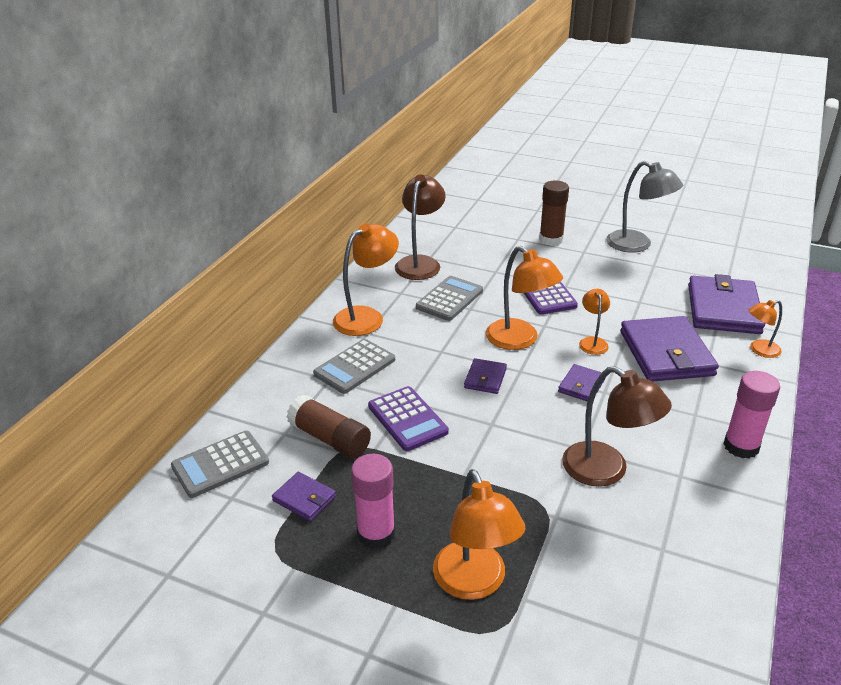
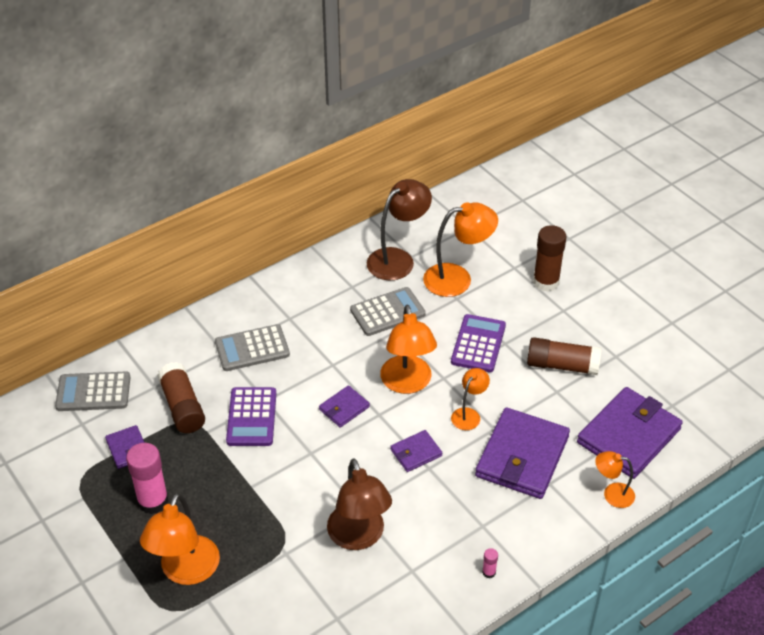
camera: 30 degrees right, 10 degrees up
(366, 317) = (302, 301): orange lamp -> orange lamp (457, 278)
(623, 284) = (562, 365): none -> brown glue stick
(637, 245) = (626, 324): grey lamp -> none
(741, 446) = (489, 572): pink glue stick -> pink glue stick, size x0.42

